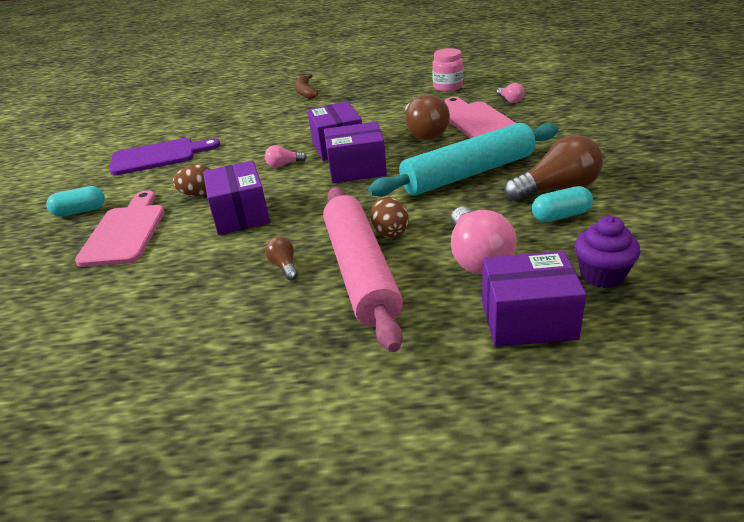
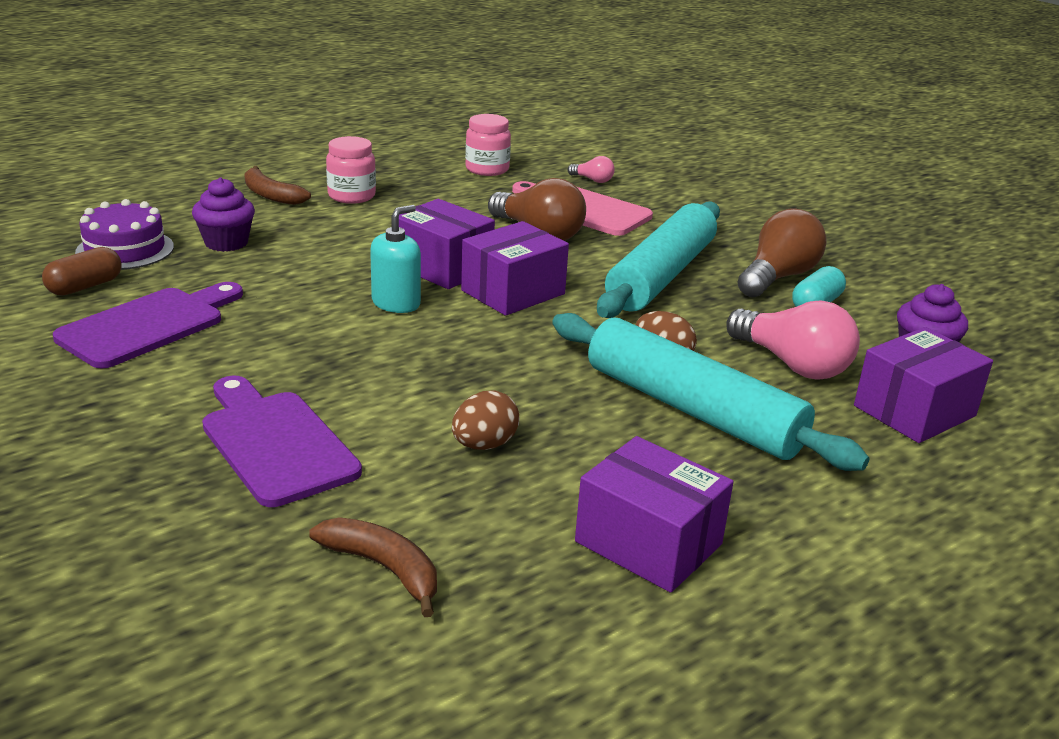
camera: 40 degrees left, 5 degrees down
(75, 317) = (384, 568): none -> brown banana
(80, 211) = (132, 433): turquoise capsule -> none
(125, 232) = (275, 443): pink cutting board -> purple cutting board
(160, 132) = (85, 286): none -> brown capsule
(199, 194) = (319, 366): brown egg -> brown egg (484, 445)
(201, 115) = (125, 249): none -> purple cake
(241, 214) = (432, 380): purple box -> purple box (648, 543)
(249, 117) = (226, 243): none -> purple cupcake
(284, 165) = (396, 303): pink light bulb -> turquoise soap dispenser
(284, 266) = (591, 427): brown light bulb -> none
(346, 97) = (351, 196): none -> pink jar
(361, 272) = (692, 409): pink rolling pin -> turquoise rolling pin

